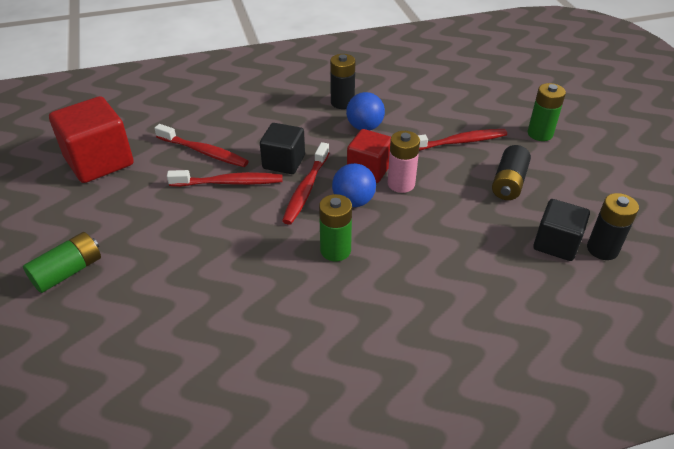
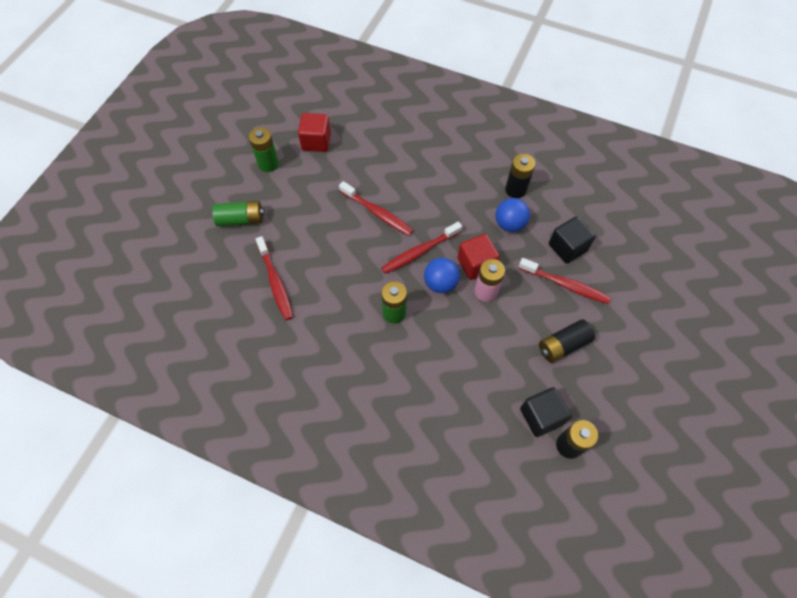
camera: 40 degrees right, 20 degrees up
(99, 161) = (316, 141): red cube -> red cube, size x0.63
(203, 152) = (383, 175): red toothbrush -> red toothbrush (275, 282)
(284, 162) = (425, 218): black cube -> black cube (567, 247)
(540, 134) = (638, 320): green battery -> green battery (268, 164)

